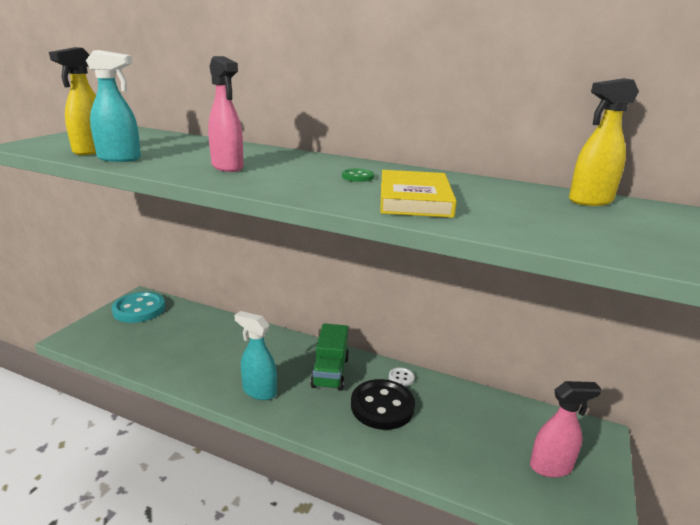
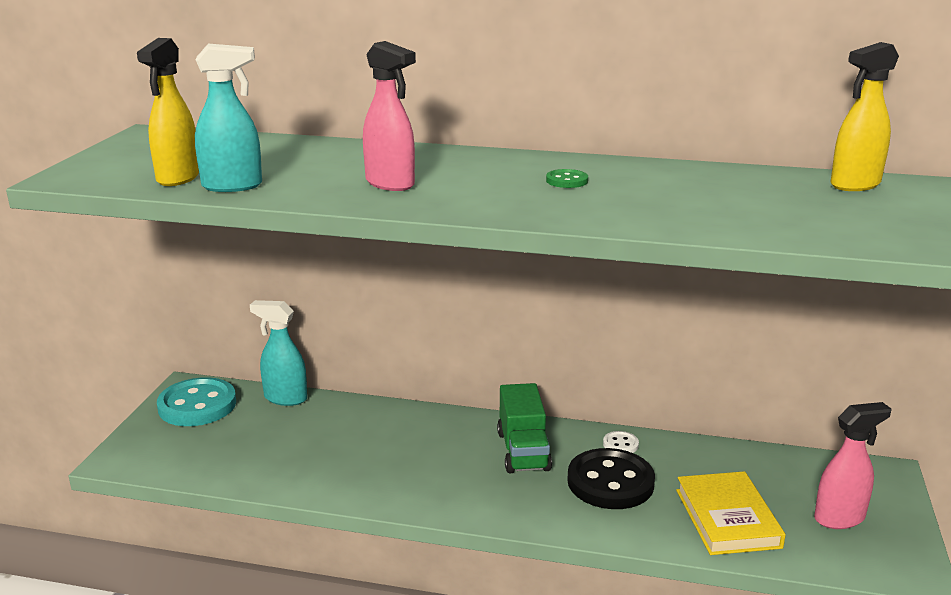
camera: 10 degrees left, 0 degrees up
(259, 391) = (438, 488): turquoise spray bottle -> turquoise spray bottle (285, 398)
(414, 199) = (658, 205): yellow book -> yellow book (727, 518)

